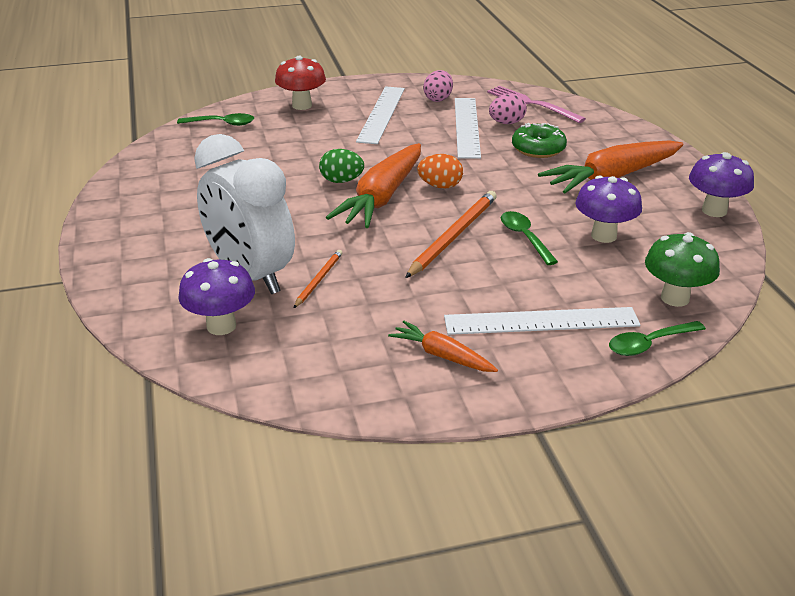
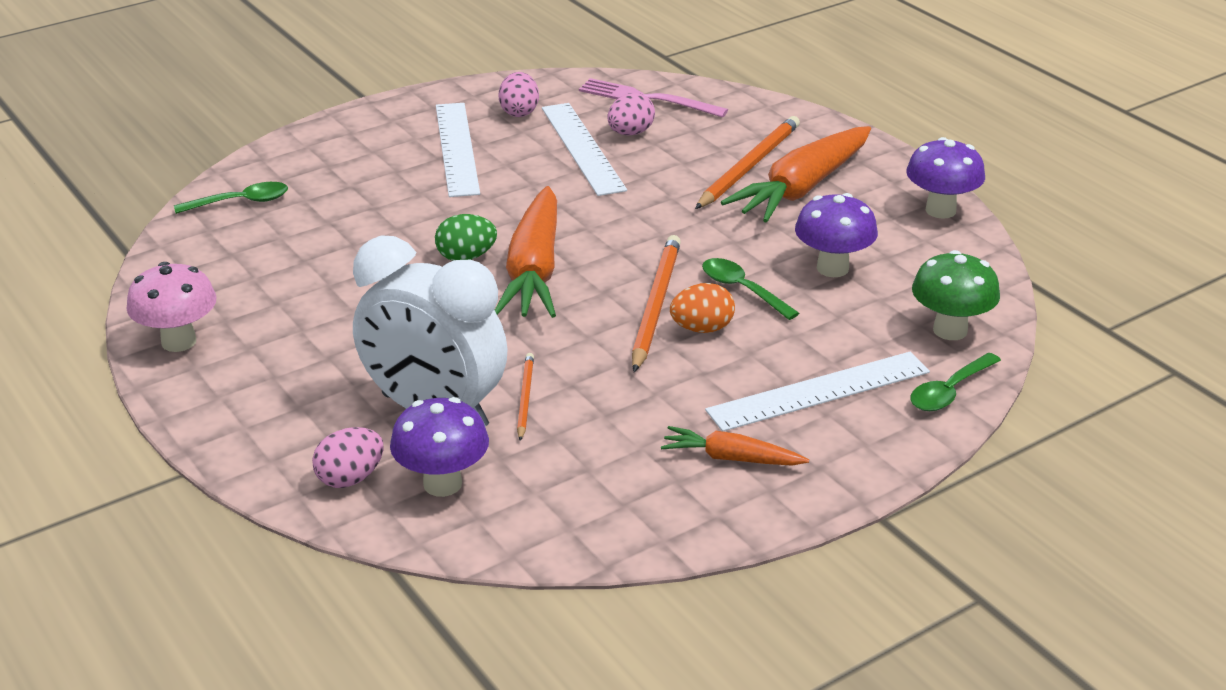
camera: 20 degrees left, 0 degrees up
(122, 198) = (179, 341): none -> pink mushroom
(163, 308) = (350, 478): none -> pink egg
(302, 105) = (337, 154): red mushroom -> none
(440, 186) = (598, 240): orange egg -> orange egg (702, 329)
(538, 149) = (691, 164): green donut -> none
(580, 157) = (749, 166): none -> orange pencil

